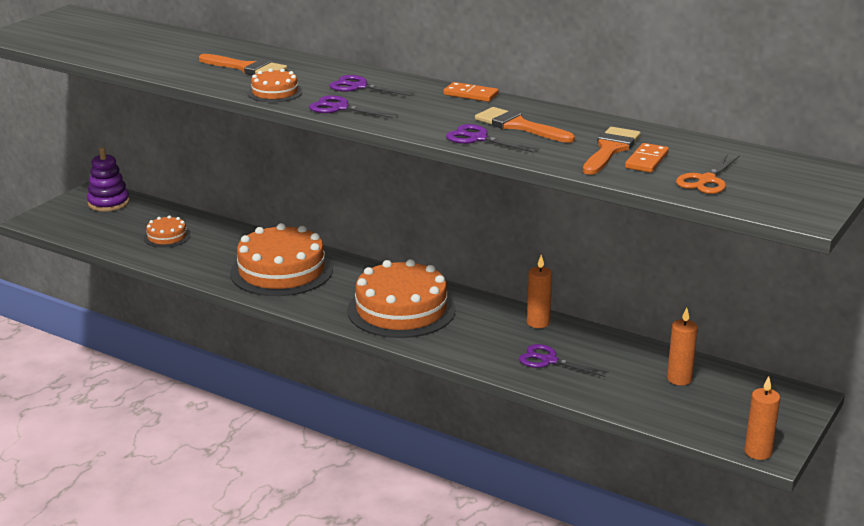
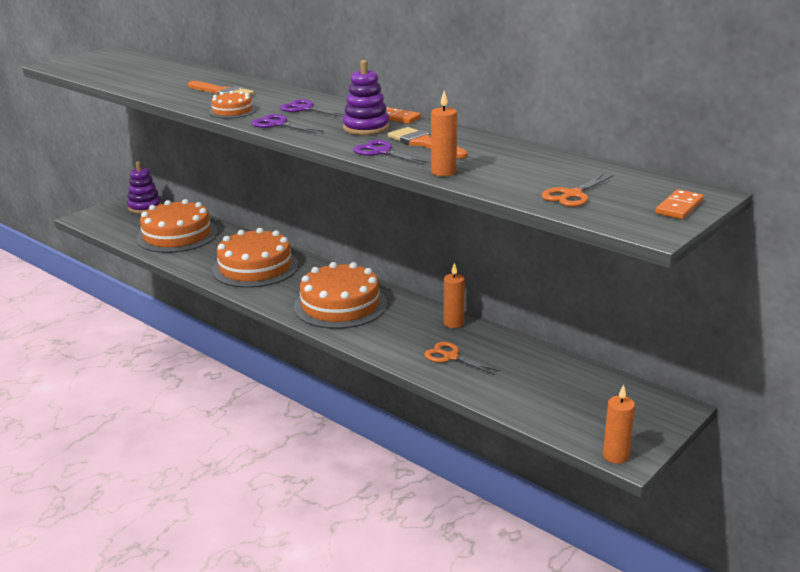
camera: 10 degrees right, 0 degrees up
(167, 237) = (177, 235): orange cake -> orange cake, size x2.11
(443, 109) = (366, 128): none -> purple stacking toy
(549, 360) = (451, 357): purple scissors -> orange scissors
(610, 150) = (495, 165): orange brush -> none
(646, 160) = (524, 176): orange domino -> orange domino (679, 207)
(679, 379) = (563, 382): orange candle -> orange candle (443, 172)

